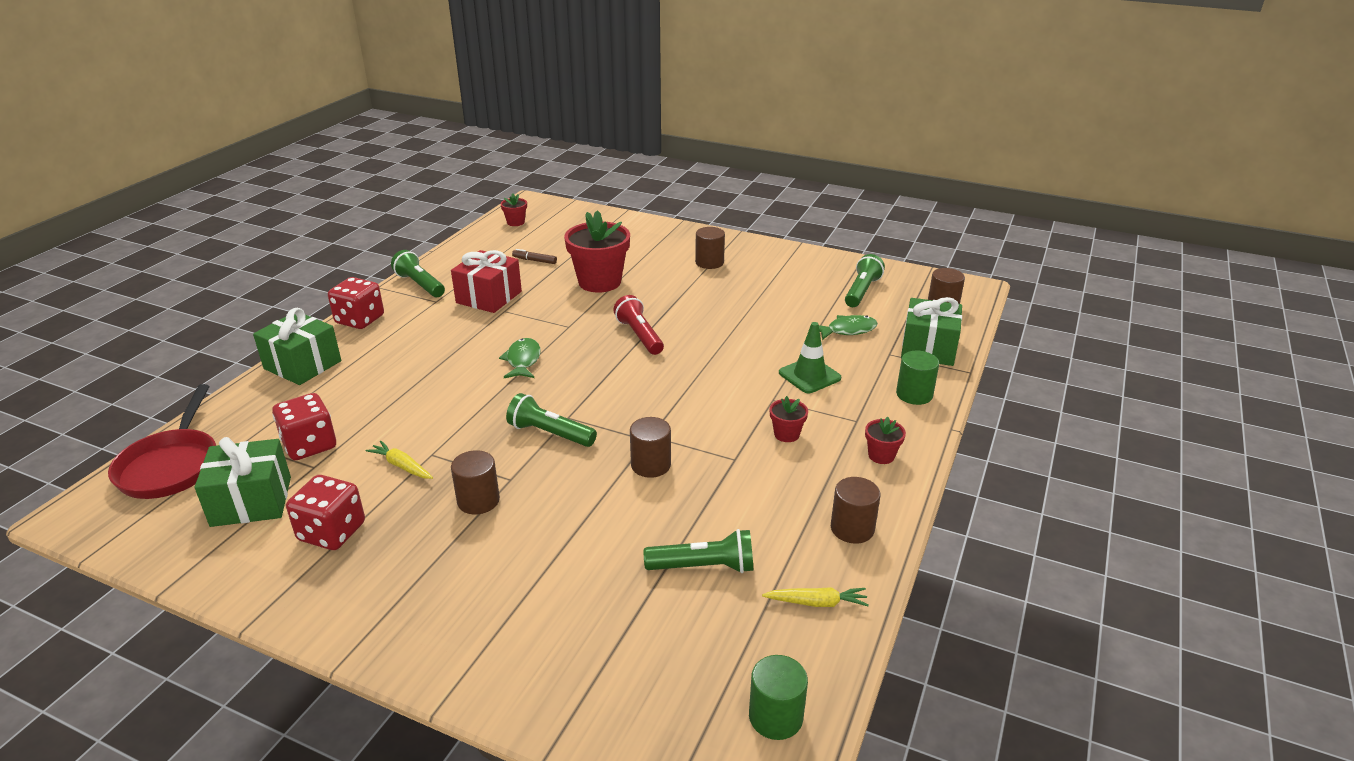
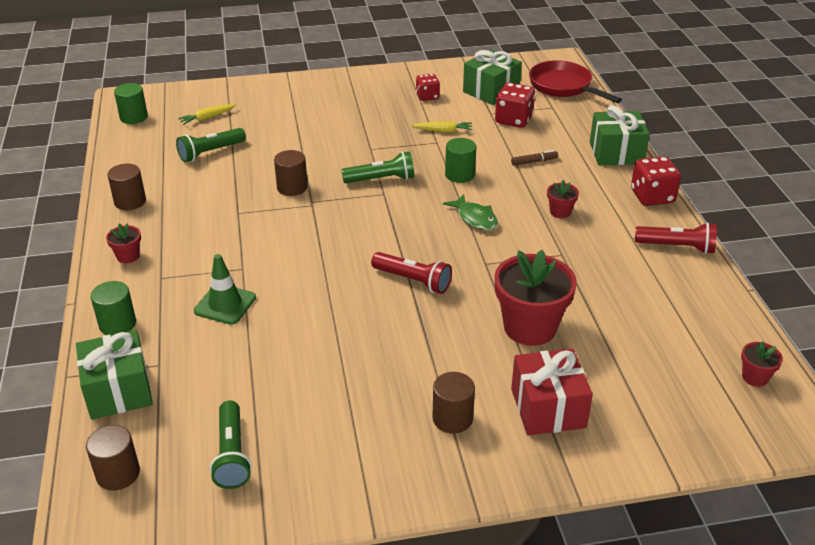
camera: 145 degrees right, 5 degrees up
(332, 532) = (427, 96): red dice -> red dice, size x0.65
(420, 285) = (677, 247): green flashlight -> red flashlight
(470, 405) = (459, 175): none -> green cylinder
(478, 501) = (373, 133): brown cylinder -> none
(489, 297) = (597, 261): red gift -> red gift (548, 408)
(534, 260) = (634, 326): brown marker -> brown marker (534, 162)
(786, 434) = (211, 244): red flower pot -> red flower pot (560, 212)
(817, 603) = (135, 160): yellow carrot -> yellow carrot (207, 118)
(848, 330) = (217, 378): green fish -> none

